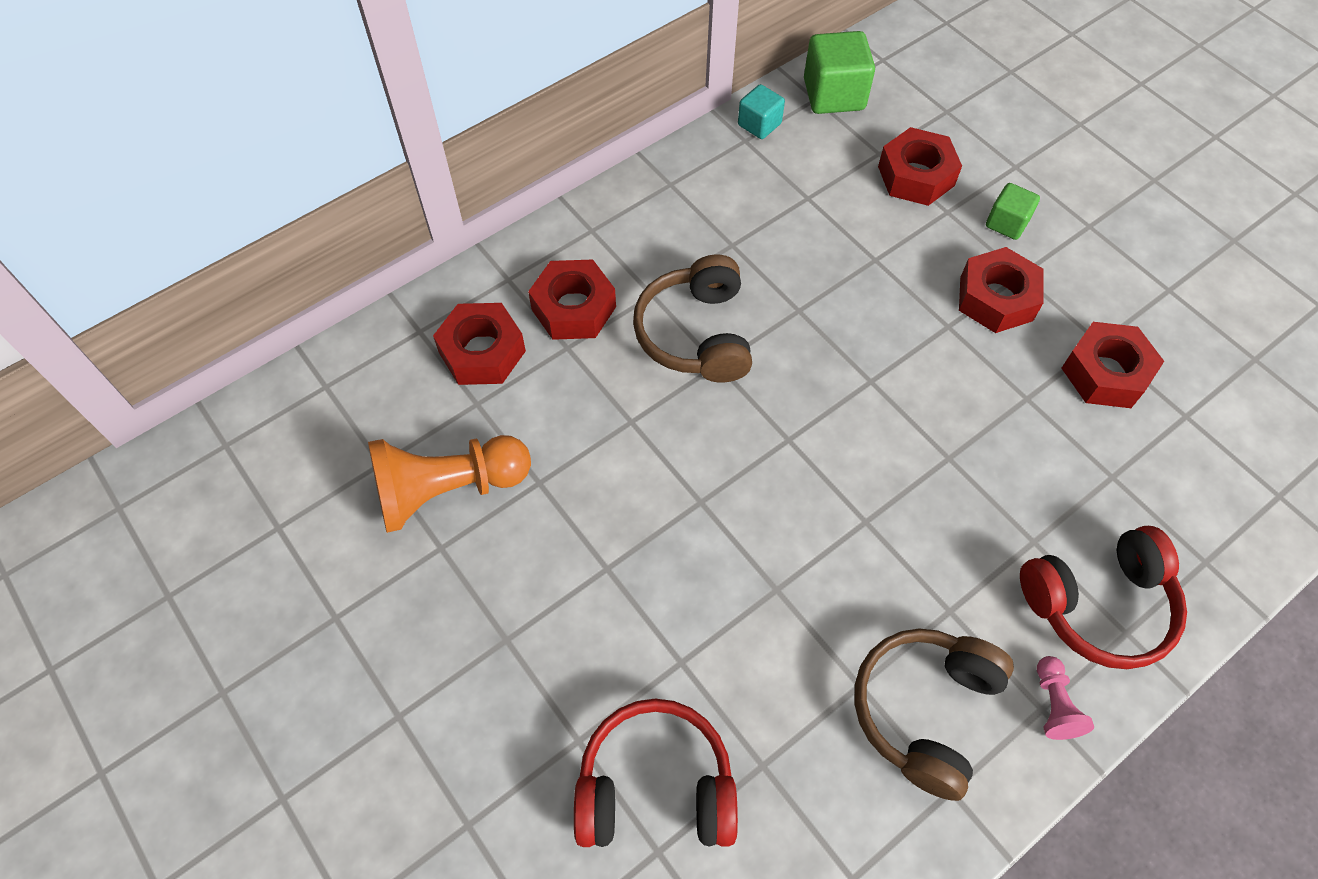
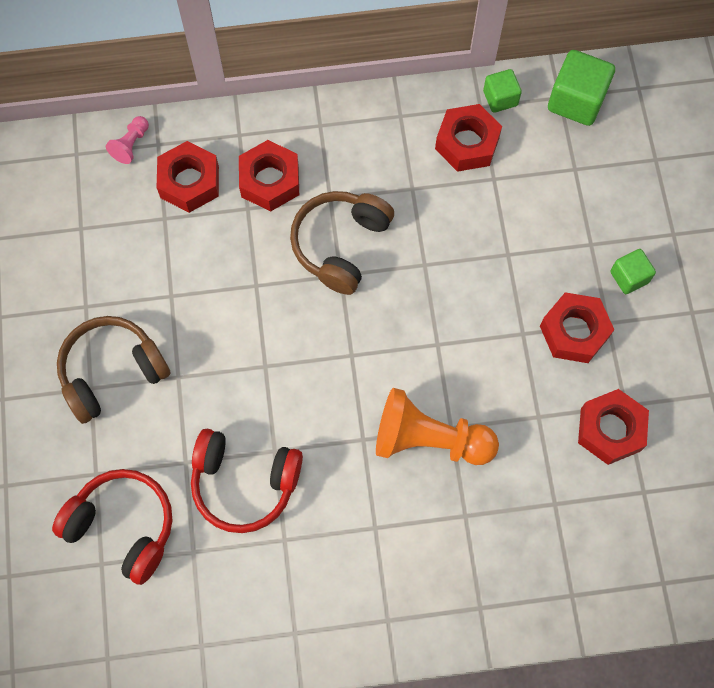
camera: 30 degrees right, 10 degrees up
(448, 490) = (111, 270): orange pawn -> orange pawn (429, 439)
(759, 124) = (500, 98): turquoise cube -> green cube
(916, 176) = (589, 202): red nut -> red nut (467, 143)
(924, 710) = (313, 578): brown headphones -> brown headphones (112, 372)
(1053, 704) = (397, 622): pink pawn -> pink pawn (131, 145)
(1099, 605) = (475, 580): red headphones -> red headphones (244, 483)

